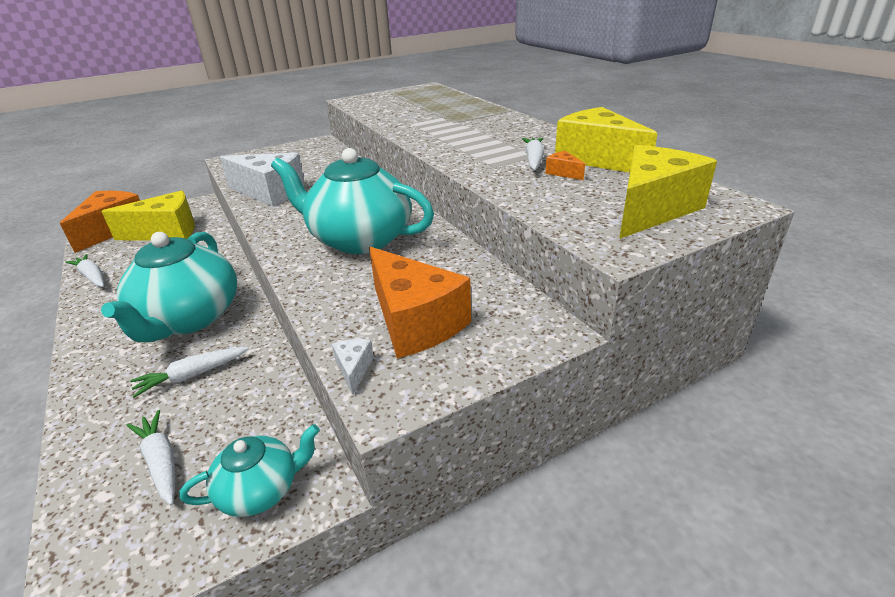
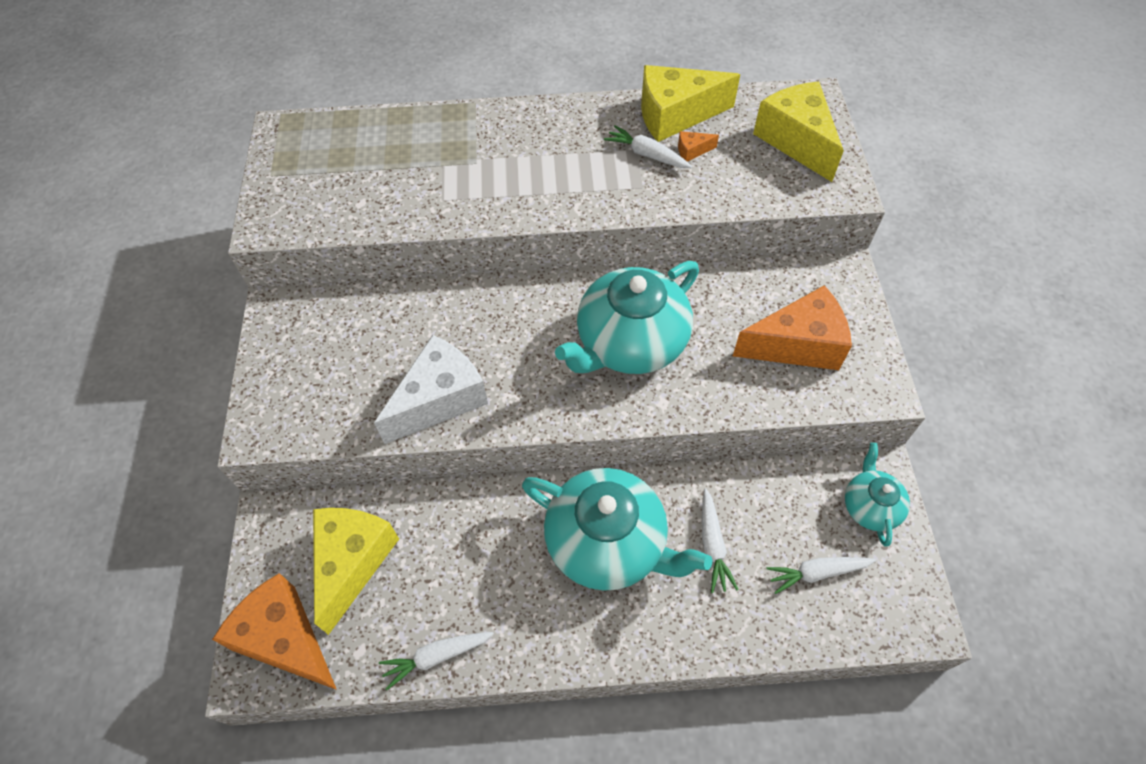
camera: 65 degrees left, 25 degrees up
(354, 369) = (841, 399): white cheese -> none

